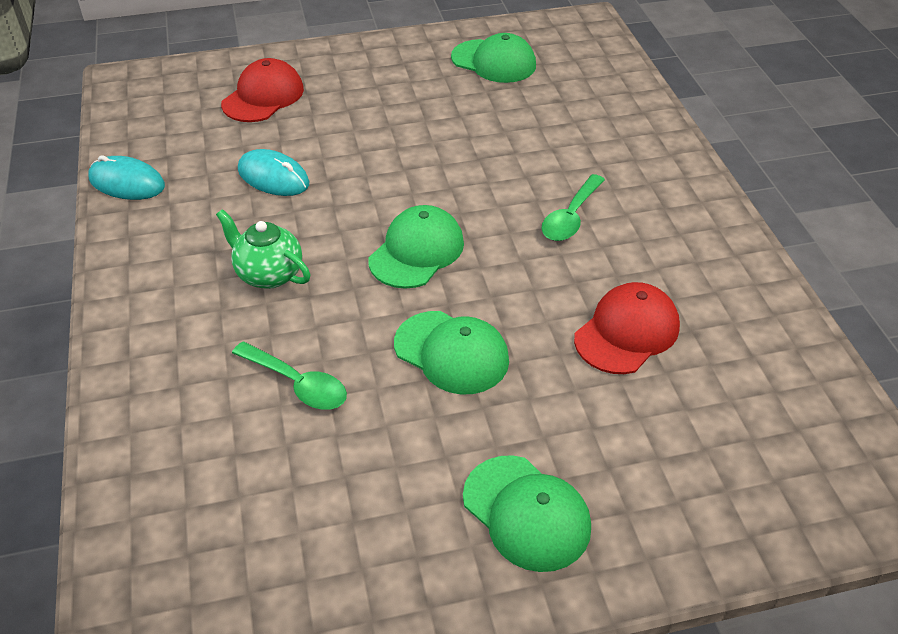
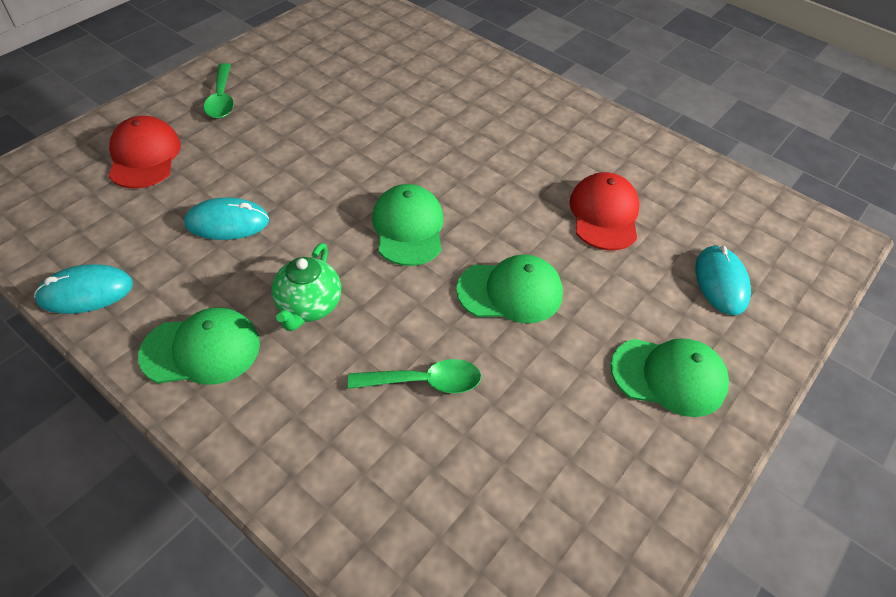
camera: 40 degrees left, 5 degrees up
(269, 274) = (309, 306): green teapot -> green teapot turned 75 degrees counterclockwise
(494, 62) = (317, 52): green cap -> green cap (201, 350)
(570, 217) = (490, 150): green spoon -> green spoon (222, 99)
(688, 462) = (721, 282): none -> turquoise mouse

